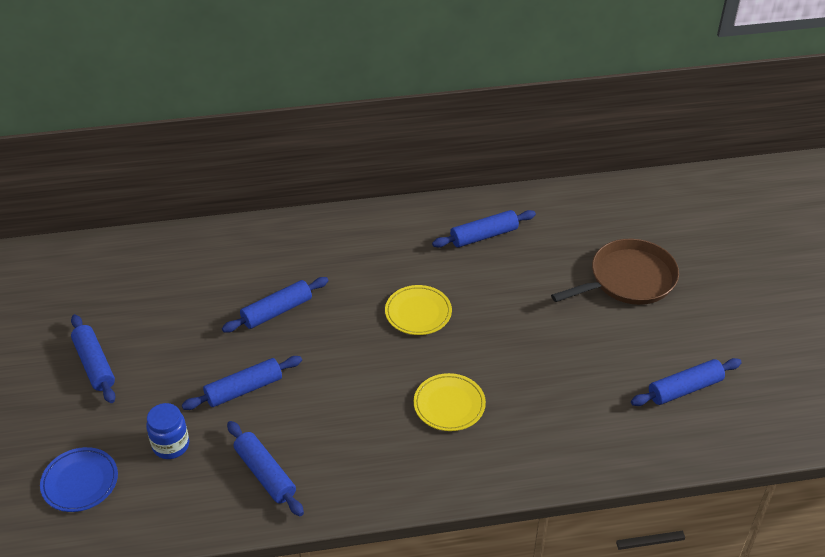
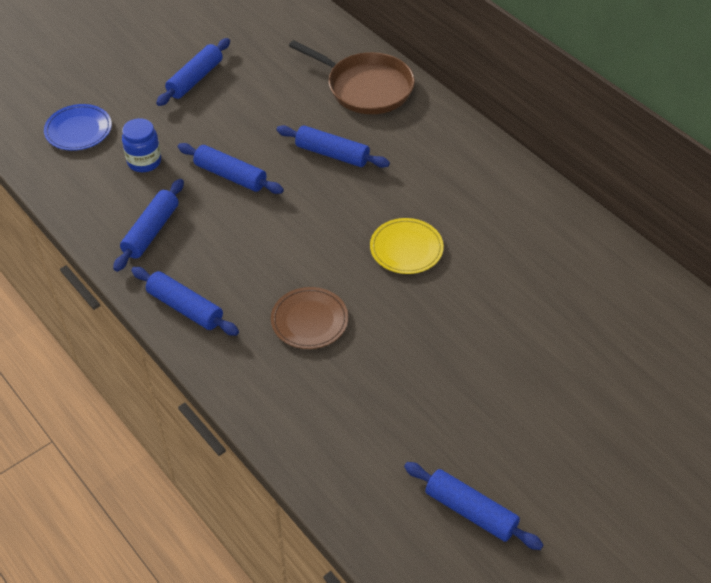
camera: 60 degrees right, 5 degrees up
(449, 405) = (309, 320): yellow plate -> brown plate
(484, 235) = (551, 253): blue rolling pin -> blue rolling pin (185, 308)
(628, 279) = (593, 400): brown pan -> brown pan (366, 87)

